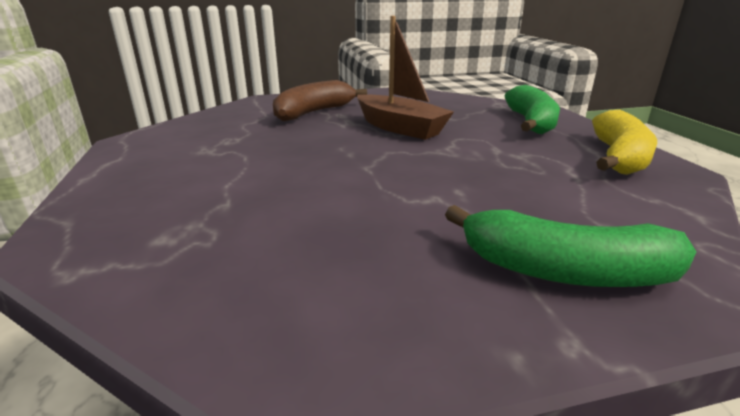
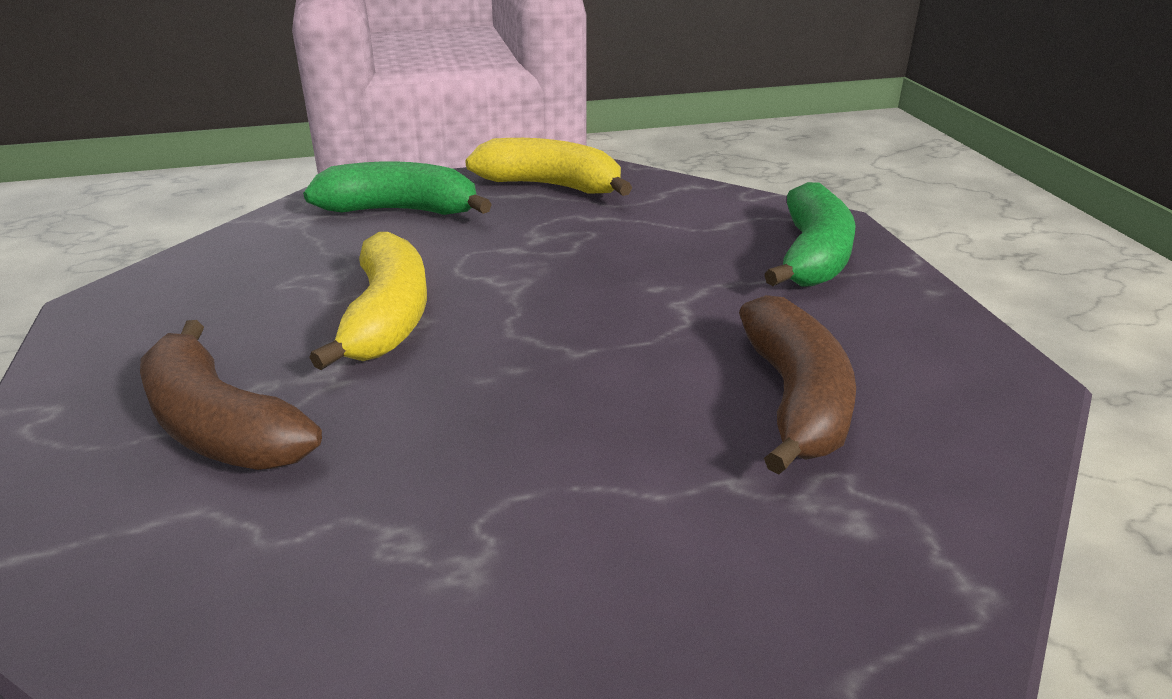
camera: 90 degrees left, 5 degrees up
(299, 231) = (795, 399): none -> brown banana
(400, 128) = (387, 317): brown boat -> yellow banana

